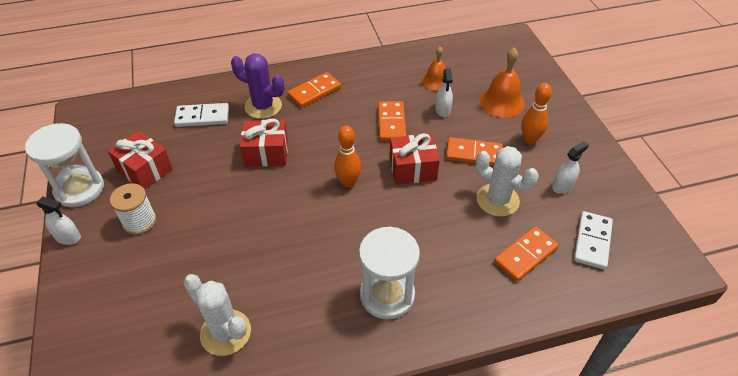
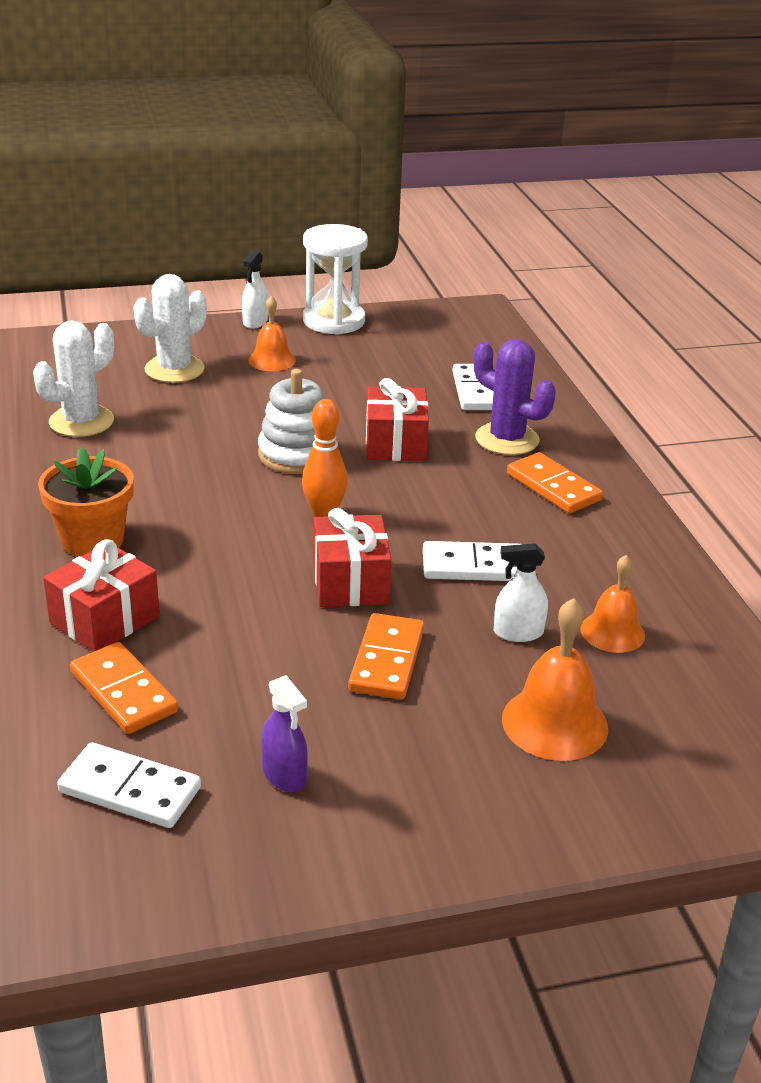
camera: 90 degrees right, 15 degrees down
(139, 221) = (272, 360): white spool -> orange bell
(145, 170) = (364, 357): red gift -> red gift (105, 619)
(263, 106) = (507, 439): purple cactus -> purple cactus turned 75 degrees counterclockwise
(279, 199) = (296, 454): none -> white stacking toy
(387, 295) = (92, 540): white hourglass -> orange flower pot
(391, 123) = (474, 566): orange domino -> white domino
(497, 200) = (260, 676): white cactus -> white cactus (174, 369)
(529, 140) = (428, 748): orange bowling pin -> none
(562, 186) = (284, 775): white spray bottle -> purple spray bottle

